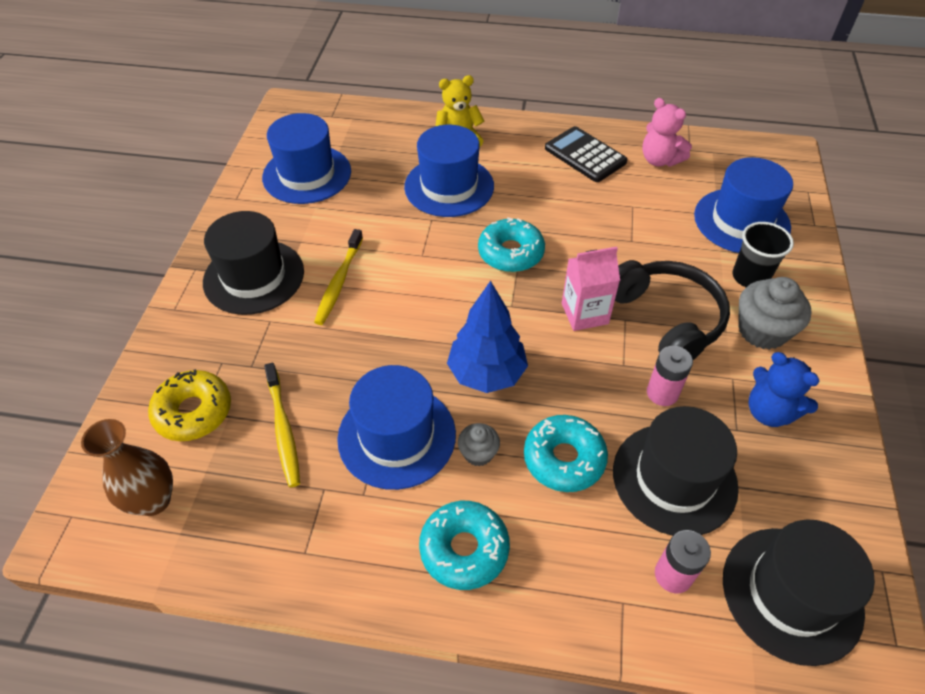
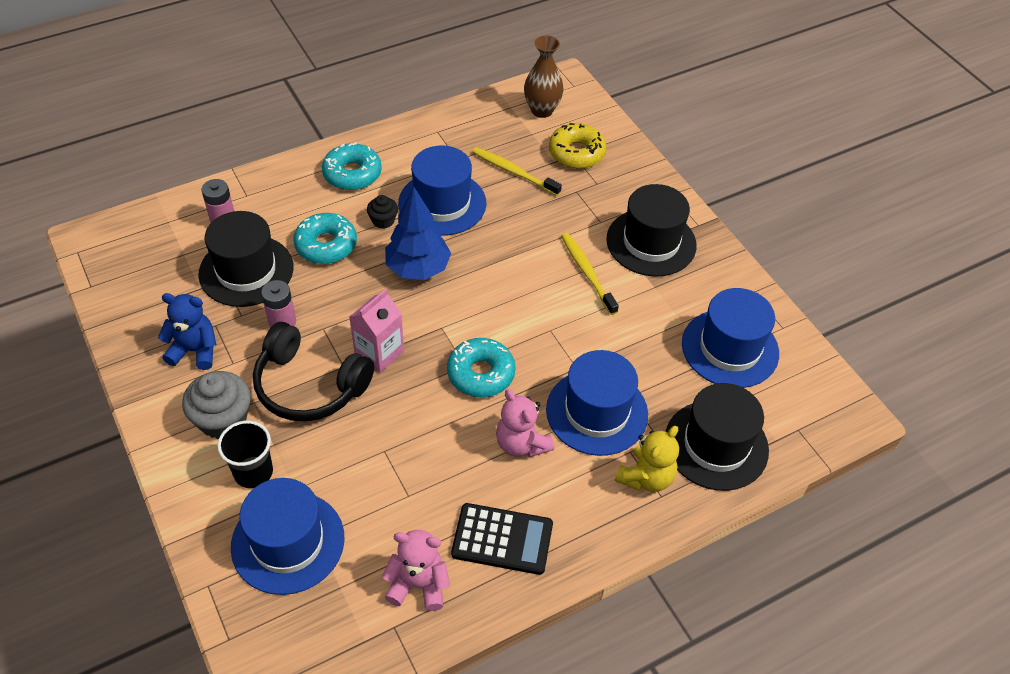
camera: 140 degrees right, 0 degrees up
(478, 453) = (383, 220): grey cupcake -> black cupcake
(523, 195) = (521, 443): none -> pink teddy bear
(791, 594) = (147, 246): black hat -> black hat (716, 445)

